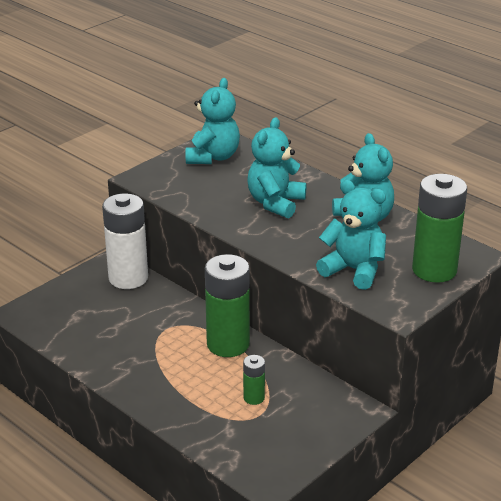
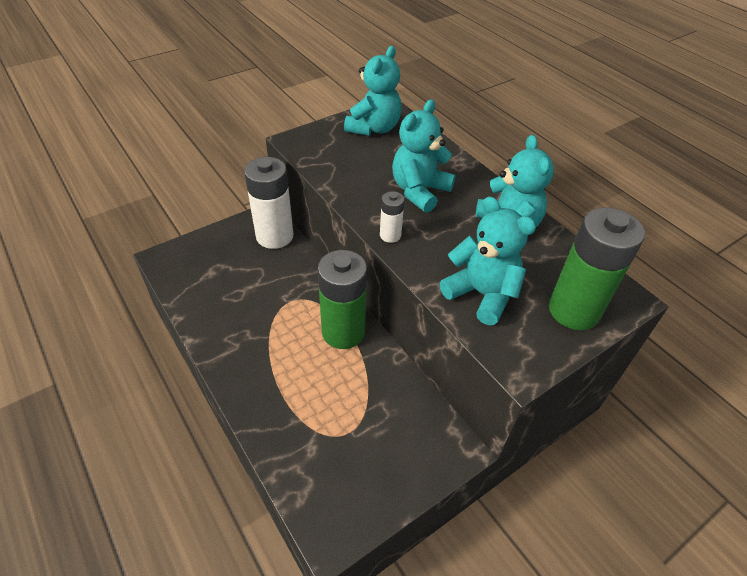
camera: 10 degrees right, 15 degrees up
(254, 398) = (349, 408): green battery -> none
(260, 240) = (390, 235): none -> white battery

